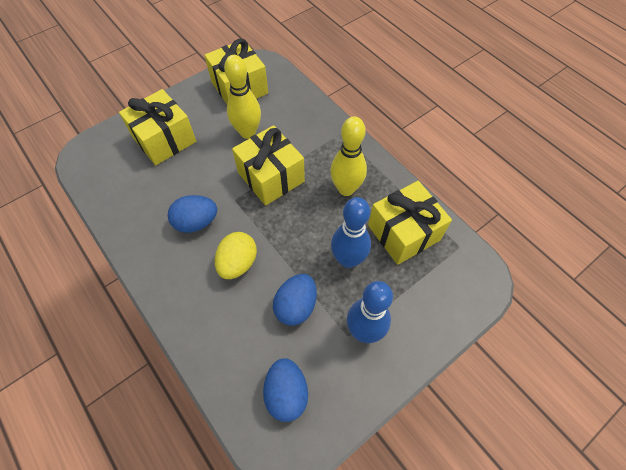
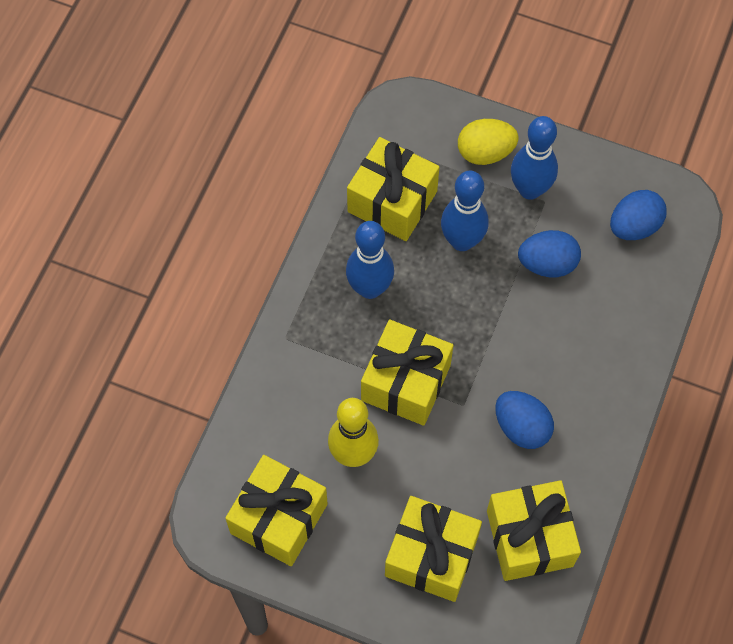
camera: 120 degrees left, 5 degrees up
(131, 189) = (529, 538): none -> yellow gift
(238, 263) = (540, 349): yellow egg -> yellow egg (485, 152)
(346, 189) = (369, 288): yellow bowling pin -> blue bowling pin

